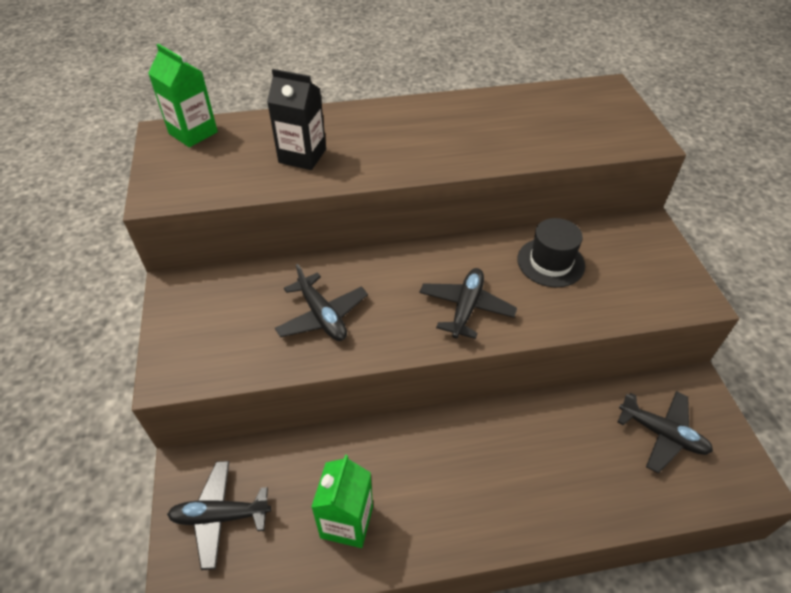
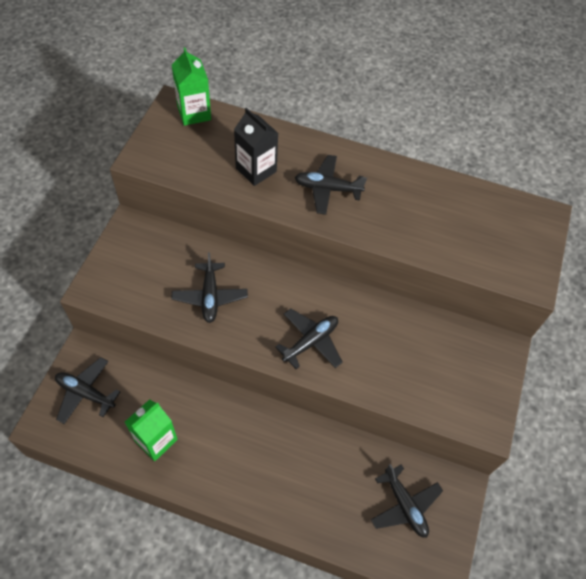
camera: 25 degrees right, 10 degrees up
(392, 143) = (327, 189): none -> black plane
(550, 262) = (400, 338): black hat -> none

